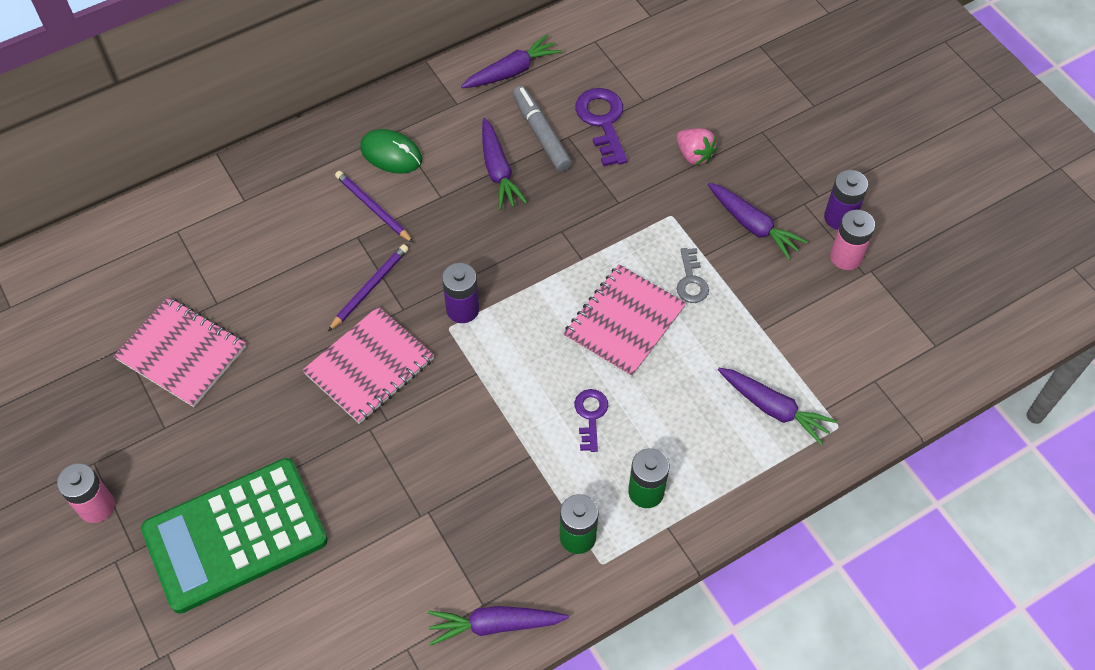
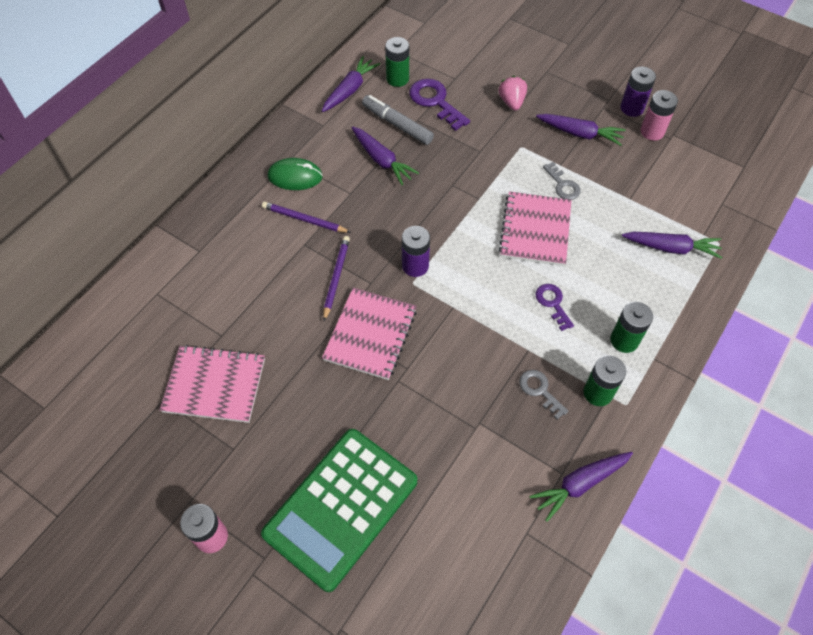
camera: 25 degrees left, 0 degrees up
(514, 506) = (540, 391): none -> grey key
(575, 77) = (397, 79): none -> green battery
(694, 155) = (511, 102): pink strawberry -> pink strawberry turned 120 degrees counterclockwise

